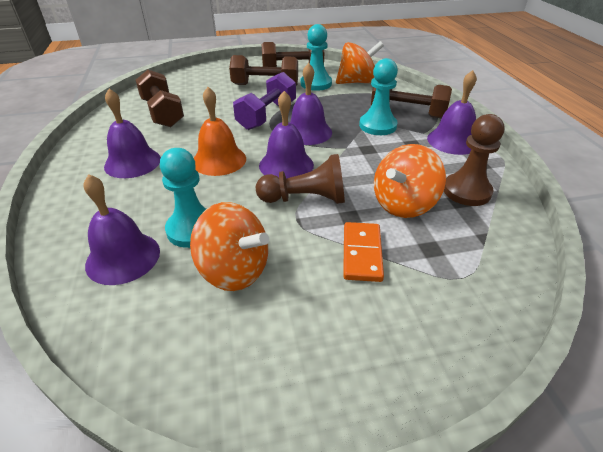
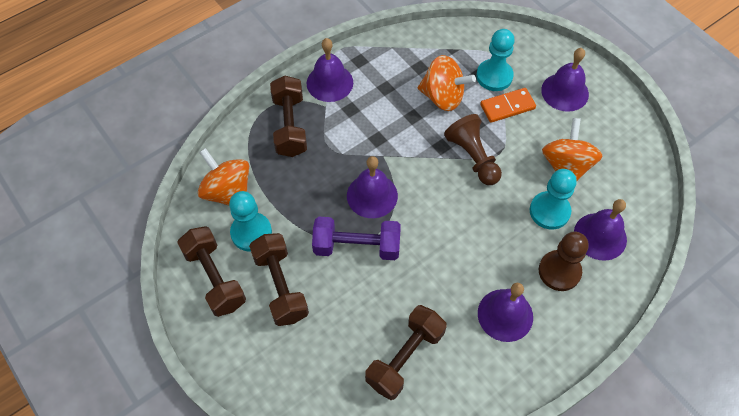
camera: 115 degrees left, 20 degrees up
(219, 160) = (459, 244): orange bell -> none
(286, 165) = (436, 189): purple bell -> purple bell (565, 92)
(377, 126) = (329, 143): turquoise pawn -> turquoise pawn (494, 76)
(466, 191) = (404, 64): brown pawn -> brown pawn (559, 271)

